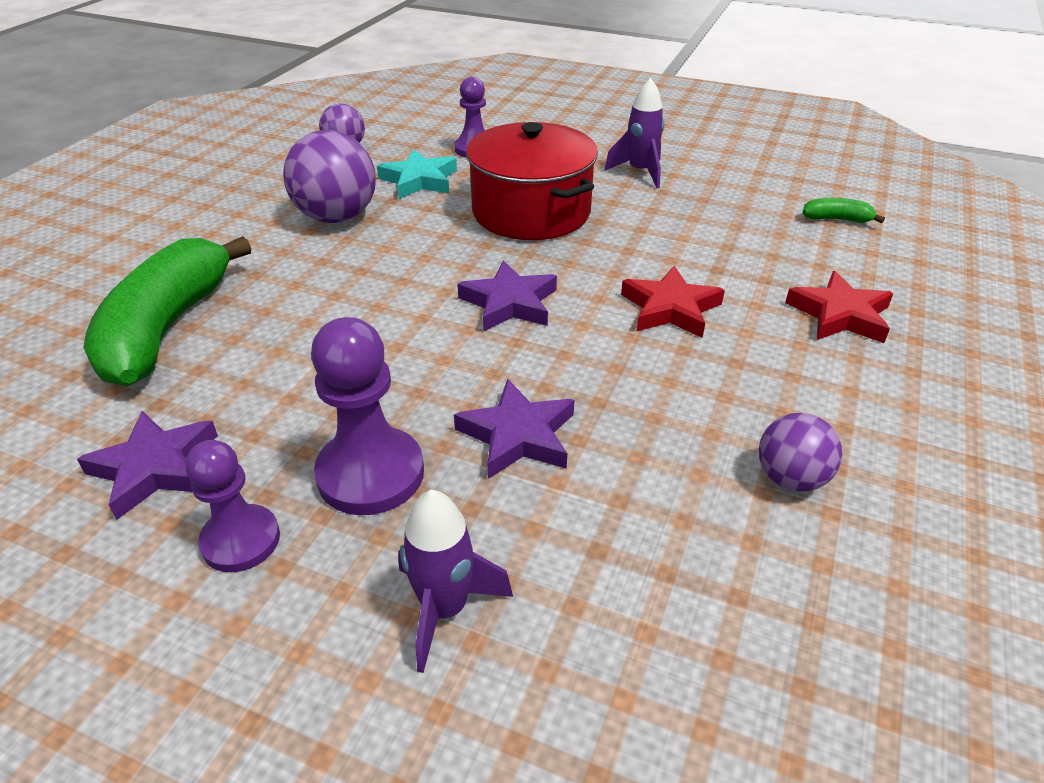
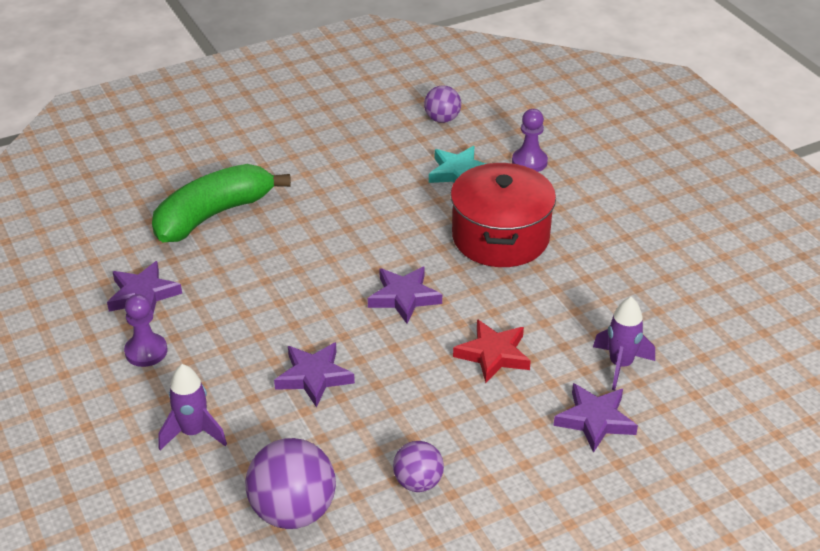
camera: 40 degrees right, 0 degrees up
(337, 217) = (375, 179): purple ball -> purple ball (293, 511)
(370, 473) = (227, 354): purple pawn -> none
(640, 172) = (623, 242): purple rocket -> purple rocket (620, 365)
(837, 219) = (712, 357): green banana -> none
(839, 315) = (595, 420): red star -> purple star

